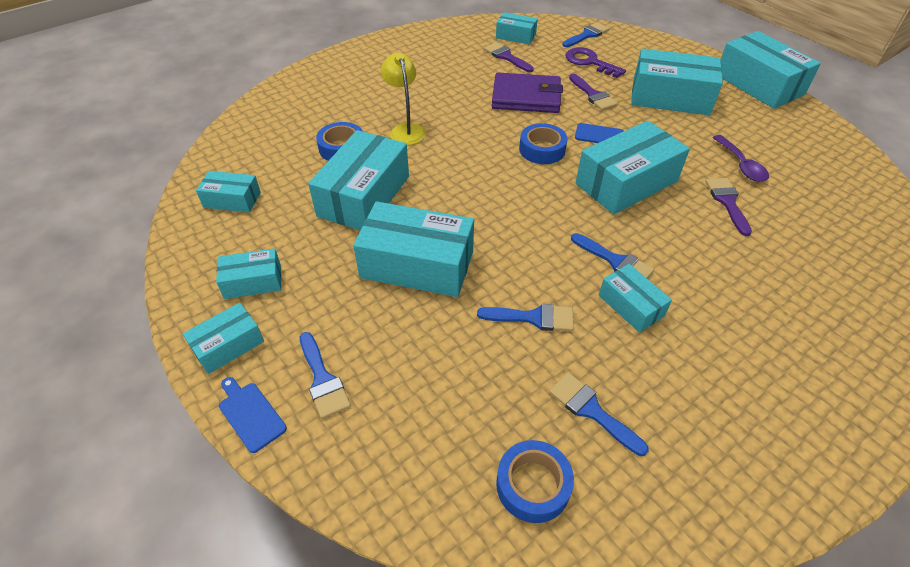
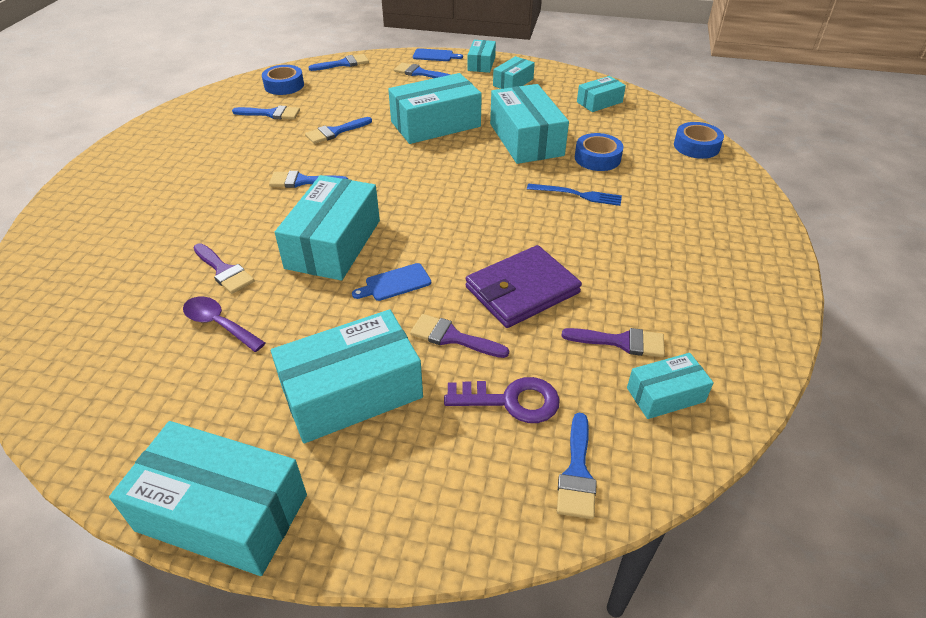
camera: 140 degrees right, 5 degrees down
(396, 493) = (343, 64): none -> blue brush
(405, 130) = (577, 195): yellow lamp -> blue fork
(542, 149) = (439, 237): blue tape -> blue tape (696, 146)
(631, 305) = (275, 162): turquoise box -> none

